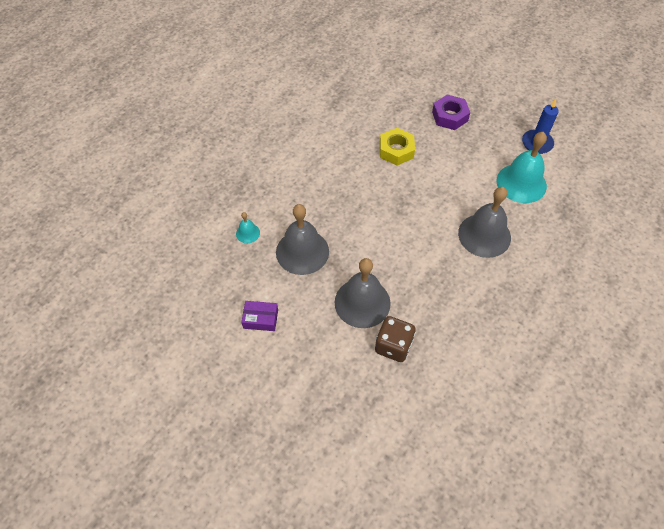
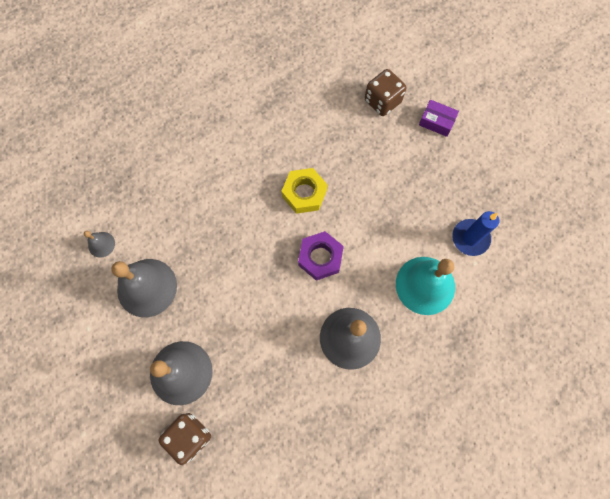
camera: 20 degrees right, 15 degrees up
(248, 233) = (101, 244): turquoise bell -> grey bell
(260, 319) = (71, 353): purple box -> purple box (436, 121)
(423, 75) = (382, 101): none -> brown dice
(450, 116) = (386, 168): purple nut -> purple nut (320, 258)

